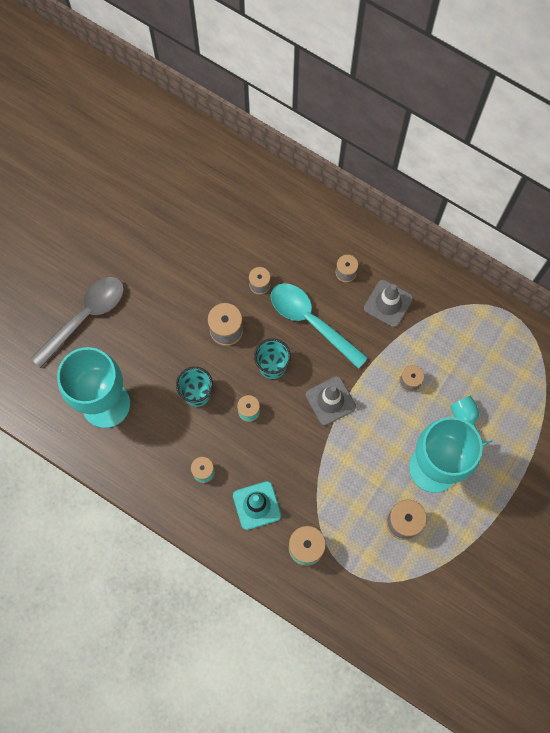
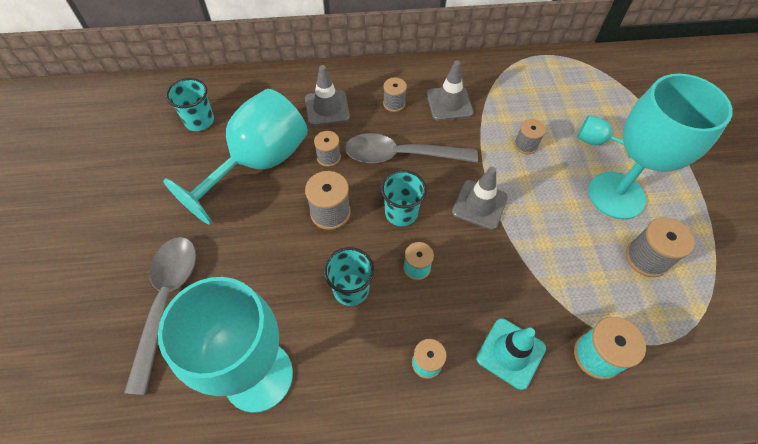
camera: 40 degrees left, 15 degrees down
(193, 185) = (199, 121): none -> turquoise cup
(208, 254) = (259, 163): none -> turquoise goblet
(292, 240) = (327, 108): none -> grey traffic cone
(311, 322) = (401, 155): turquoise spoon -> grey spoon

